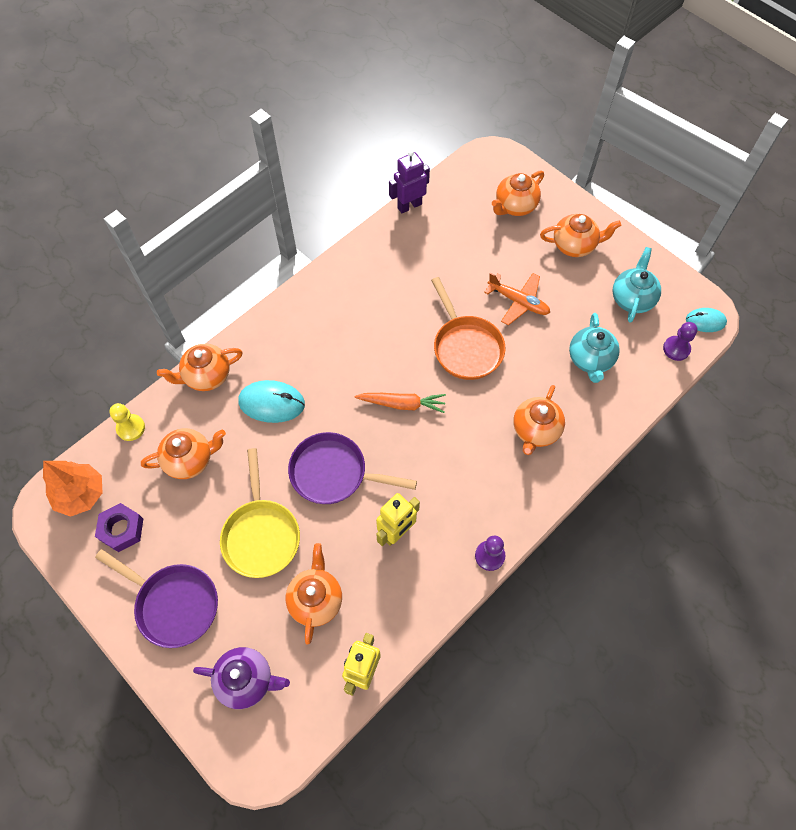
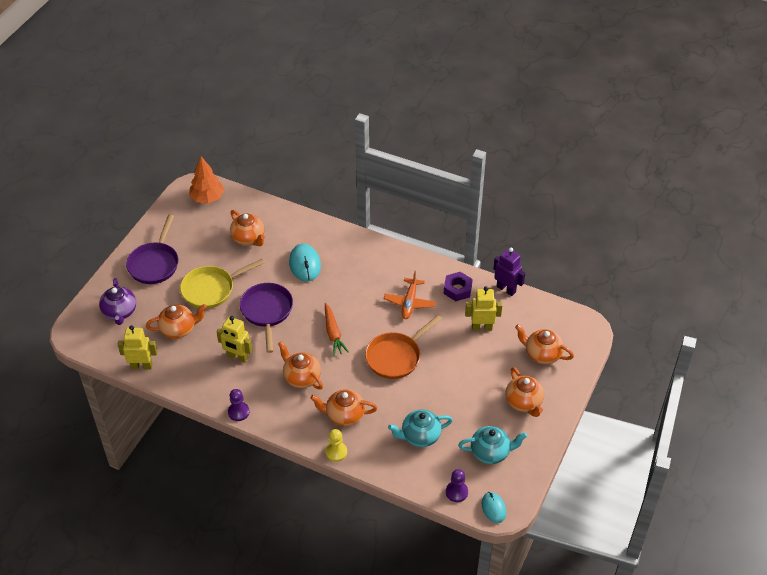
camera: 70 degrees right, 15 degrees down
(121, 529) = (192, 224): purple nut -> purple nut (457, 289)
(131, 428) = (259, 203): yellow pawn -> yellow pawn (336, 452)
(207, 376) = (311, 226): orange teapot -> orange teapot (301, 377)
(455, 247) = (482, 327): none -> yellow robot
(518, 302) = (451, 378): orange plane -> orange plane (409, 303)

